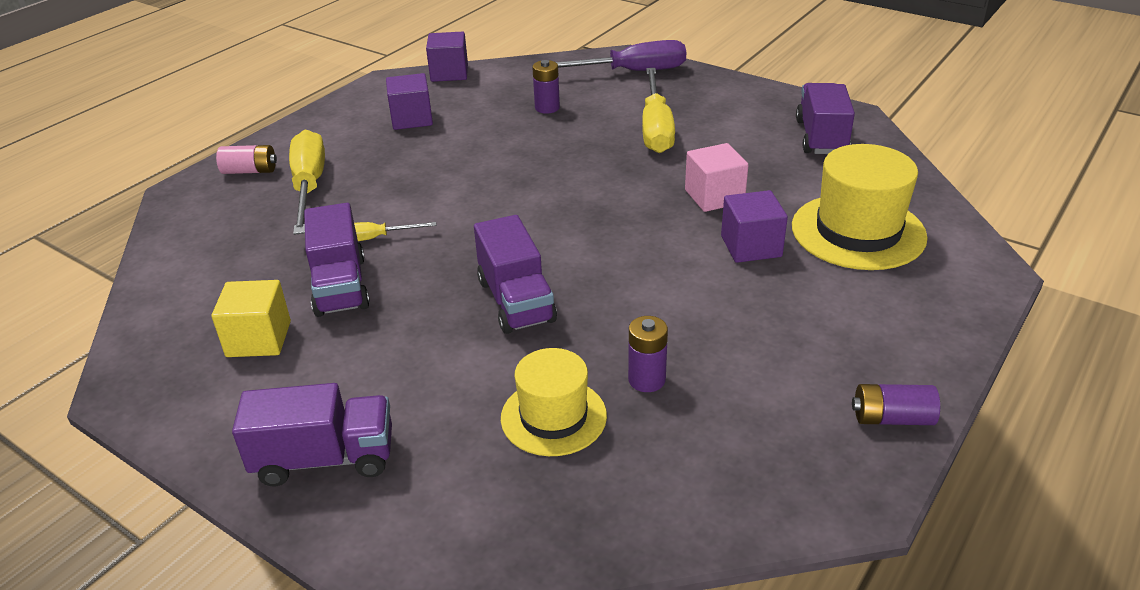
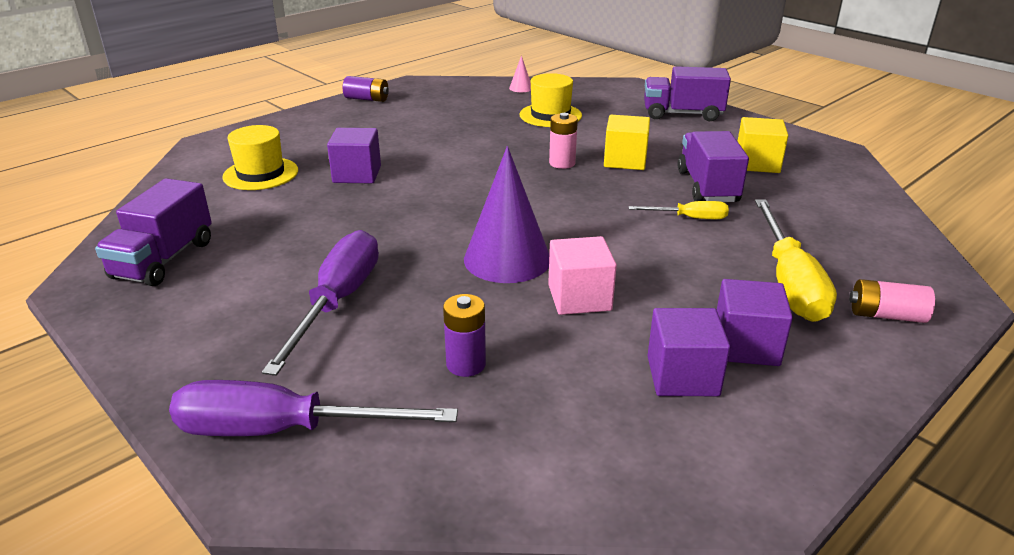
camera: 170 degrees left, 5 degrees down
(434, 318) = (625, 160): none -> yellow cube
(449, 73) = (627, 497): purple cube -> purple cube (746, 346)
(516, 301) = (562, 163): purple truck -> pink battery
(544, 174) = (507, 259): none -> purple cone
(634, 514) = (521, 88): none -> pink cone
(646, 380) = (488, 122): purple battery -> none
(656, 128) = (338, 302): yellow screwdriver -> purple screwdriver
(714, 196) = (348, 214): pink cube -> pink cube (579, 298)
(858, 231) = (260, 174): yellow hat -> yellow hat, size x0.65

